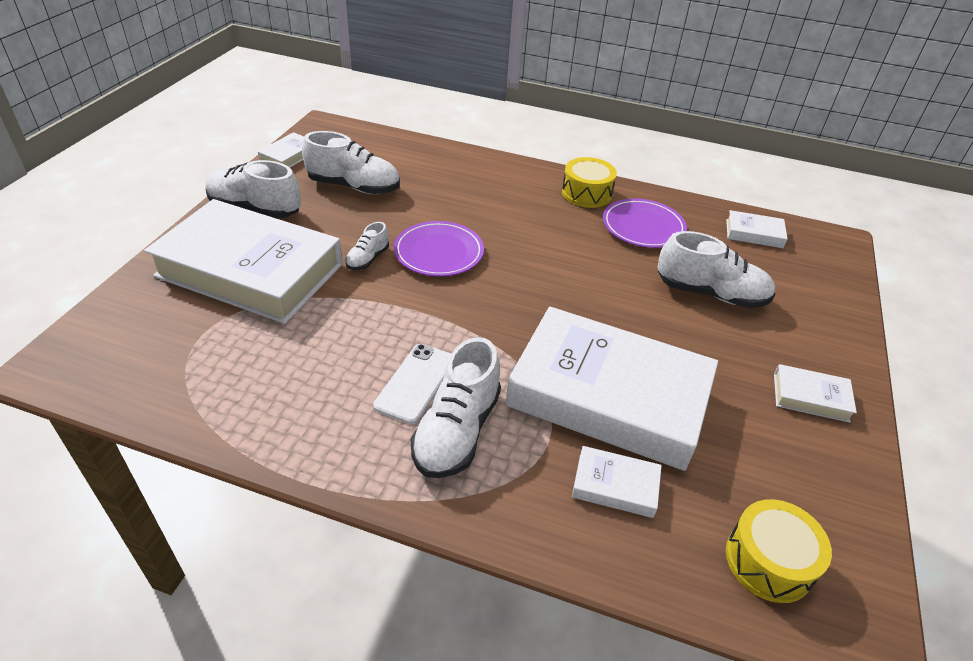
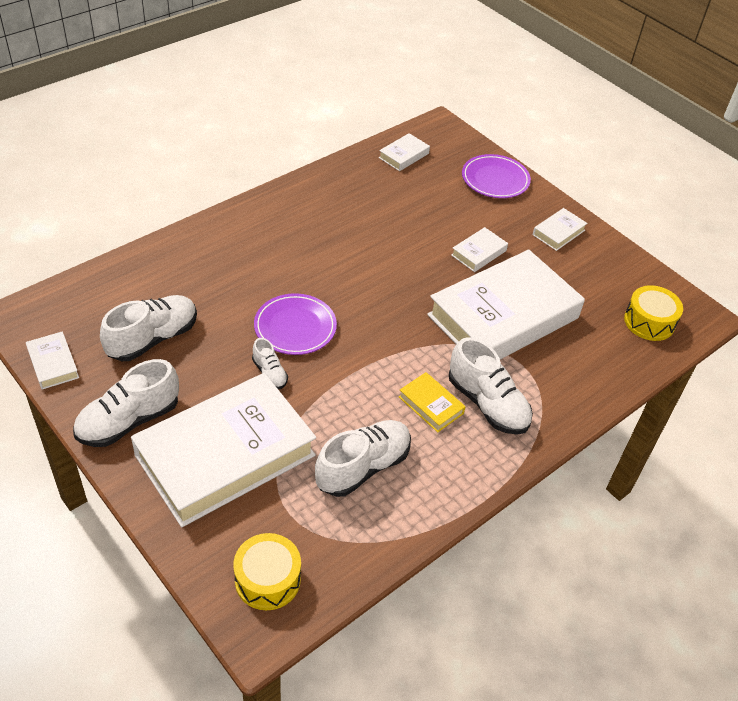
camera: 60 degrees left, 5 degrees up
(416, 383) = (431, 405): white phone -> yellow book
(586, 193) = (288, 206): yellow drum -> yellow drum (267, 579)
(615, 486) = (571, 353): white book -> white book (479, 253)
(643, 227) = (353, 202): purple plate -> purple plate (495, 179)
(710, 294) = (447, 215): white shoe -> white shoe (363, 467)

